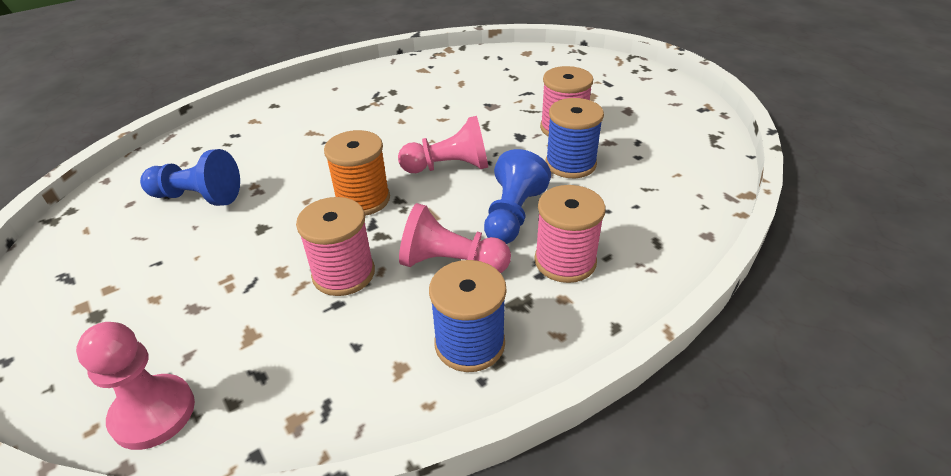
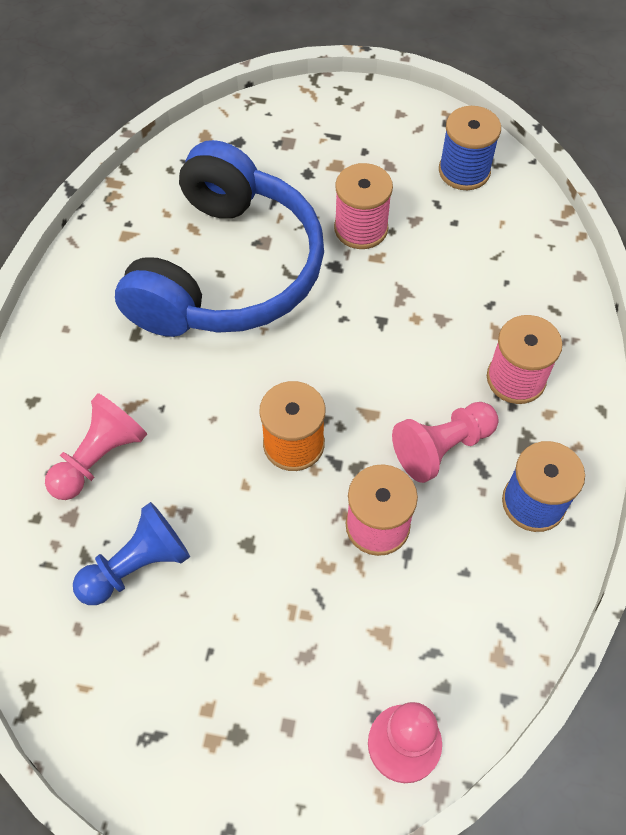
camera: 45 degrees left, 20 degrees up
(449, 167) = (320, 350): pink pawn -> pink pawn (99, 458)
(452, 107) = (228, 271): none -> blue headphones
(512, 215) = (431, 363): blue pawn -> none
(570, 164) = (413, 270): blue spool -> blue spool (464, 171)

